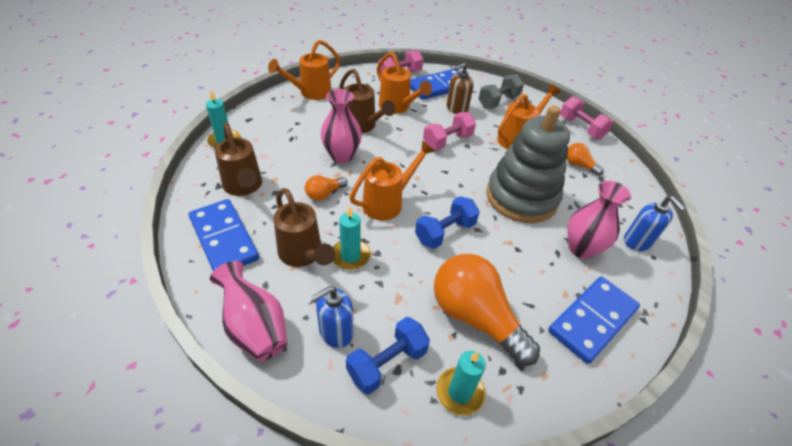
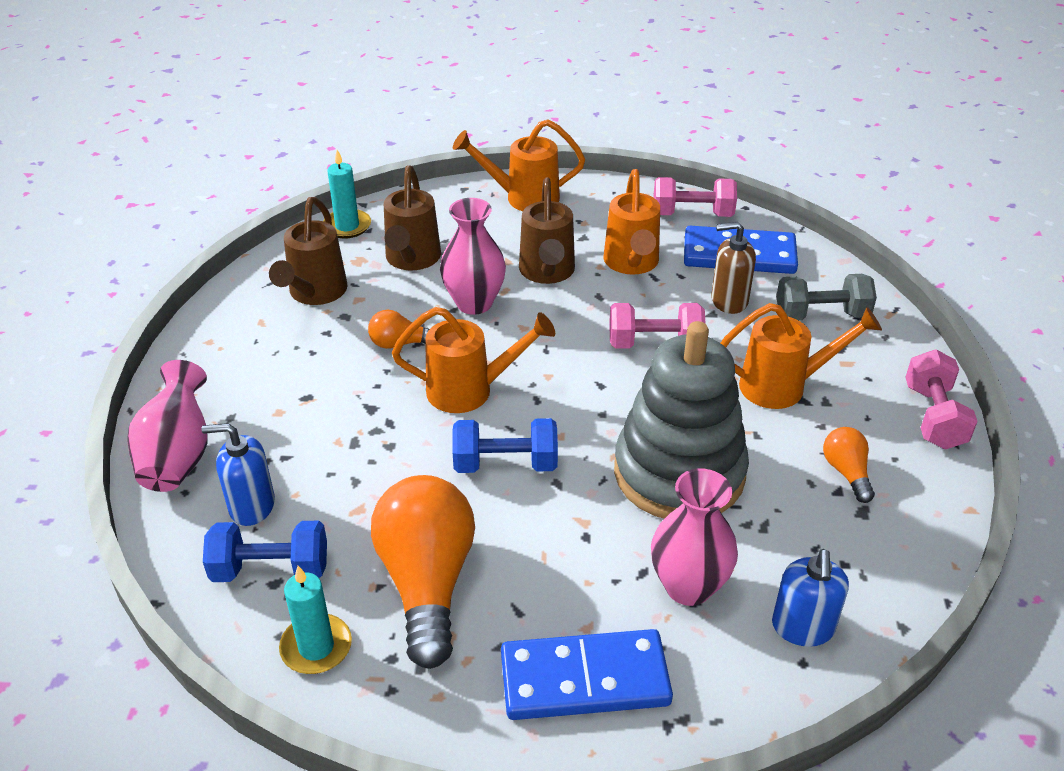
camera: 40 degrees right, 5 degrees down
(224, 239) = (236, 345): blue domino -> none
(303, 255) = (302, 405): brown watering can -> brown watering can (411, 260)
(350, 256) = (354, 433): turquoise candle -> none

